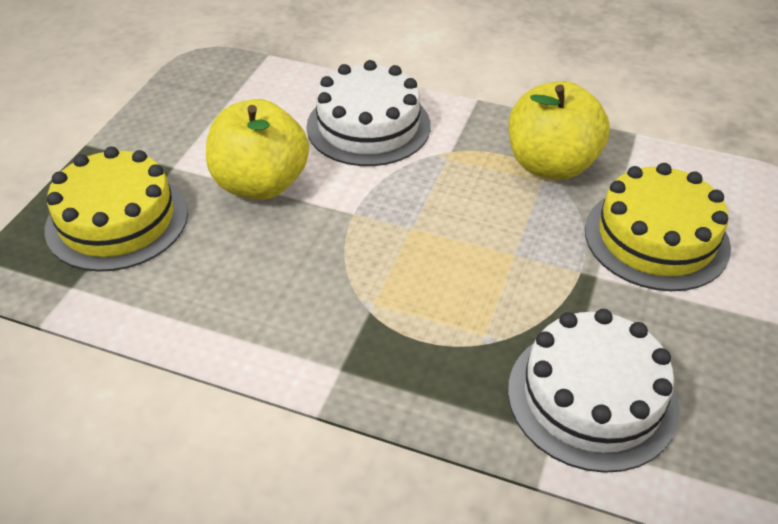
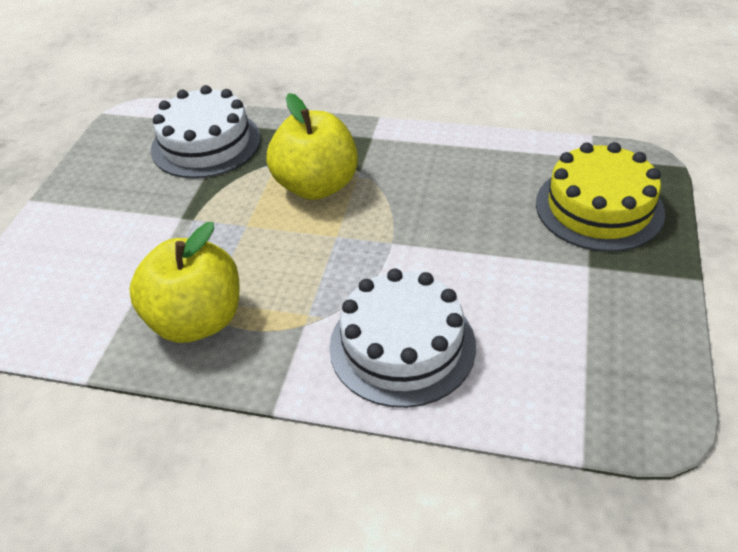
camera: 175 degrees right, 0 degrees up
(261, 184) = (490, 258): yellow apple -> yellow apple (316, 186)
(656, 238) = (118, 255): yellow cake -> none

